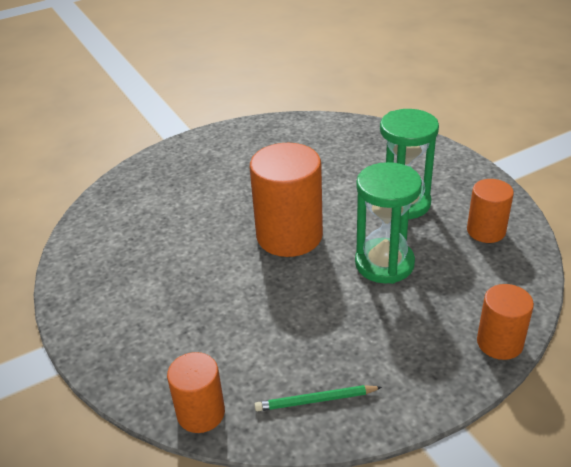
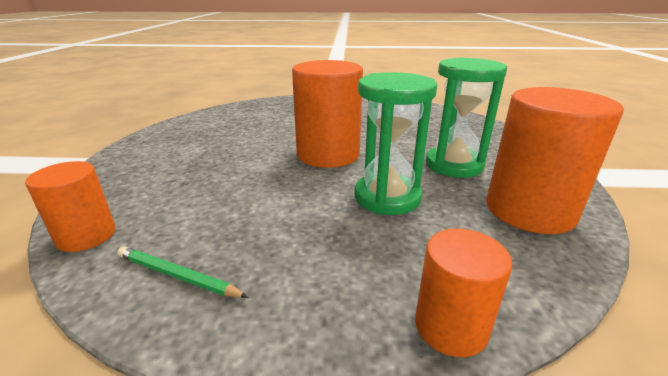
camera: 30 degrees right, 10 degrees down
(486, 231) = (529, 210): orange cylinder -> orange cylinder, size x1.77

